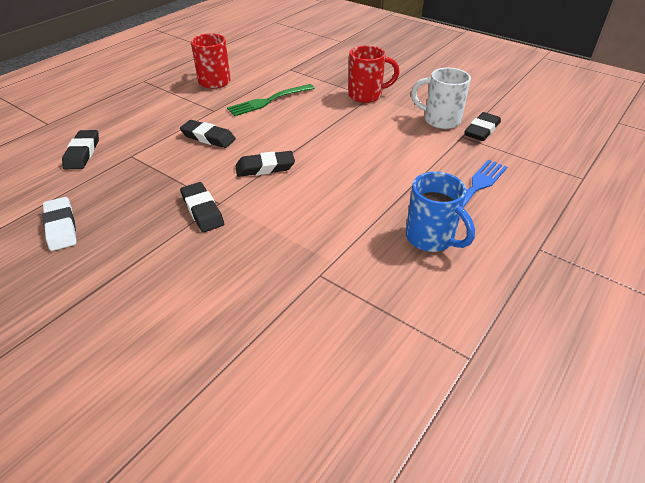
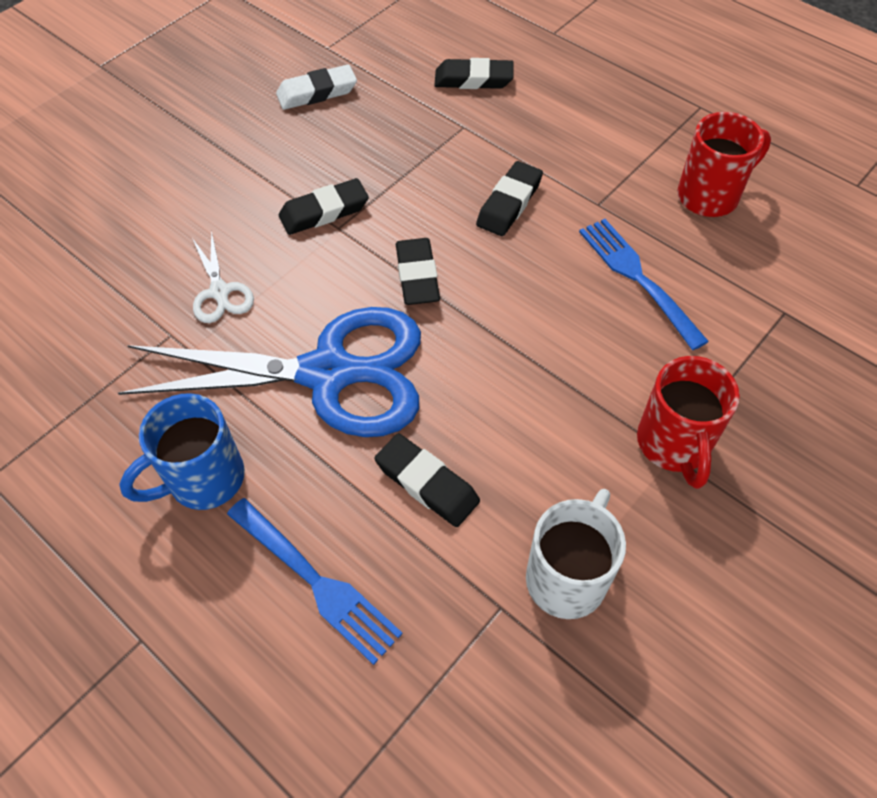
camera: 95 degrees right, 15 degrees up
(269, 100) = (638, 278): green fork -> blue fork
(278, 254) = (220, 292): none -> white scissors
(343, 196) = (328, 373): none -> blue scissors
(482, 130) = (524, 658): black eraser -> black eraser (427, 483)

